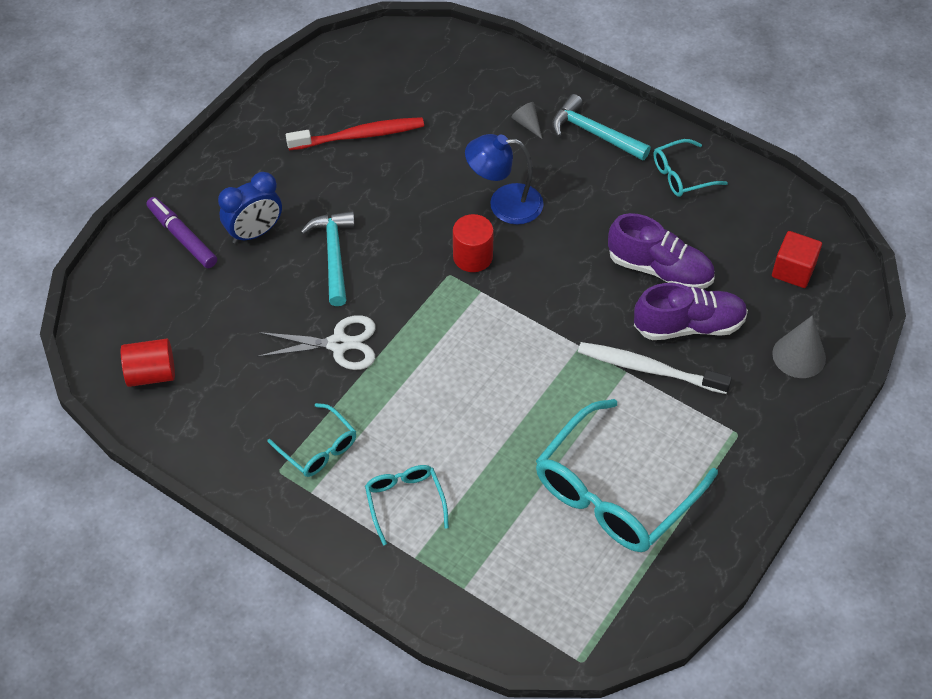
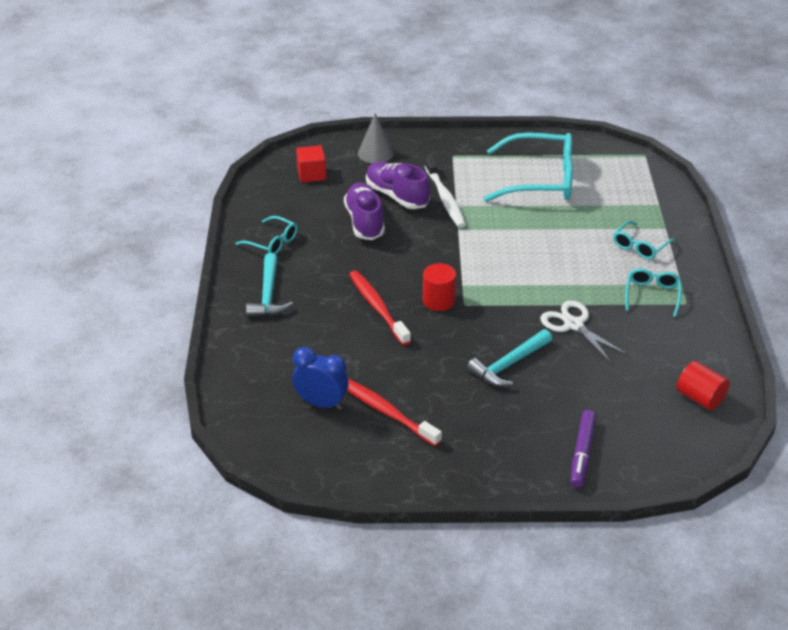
camera: 125 degrees left, 15 degrees down
(255, 233) = (534, 416): blue clock -> blue clock (321, 403)
(504, 204) = (377, 307): blue lamp -> red toothbrush
(527, 124) = (289, 330): grey cone -> none

